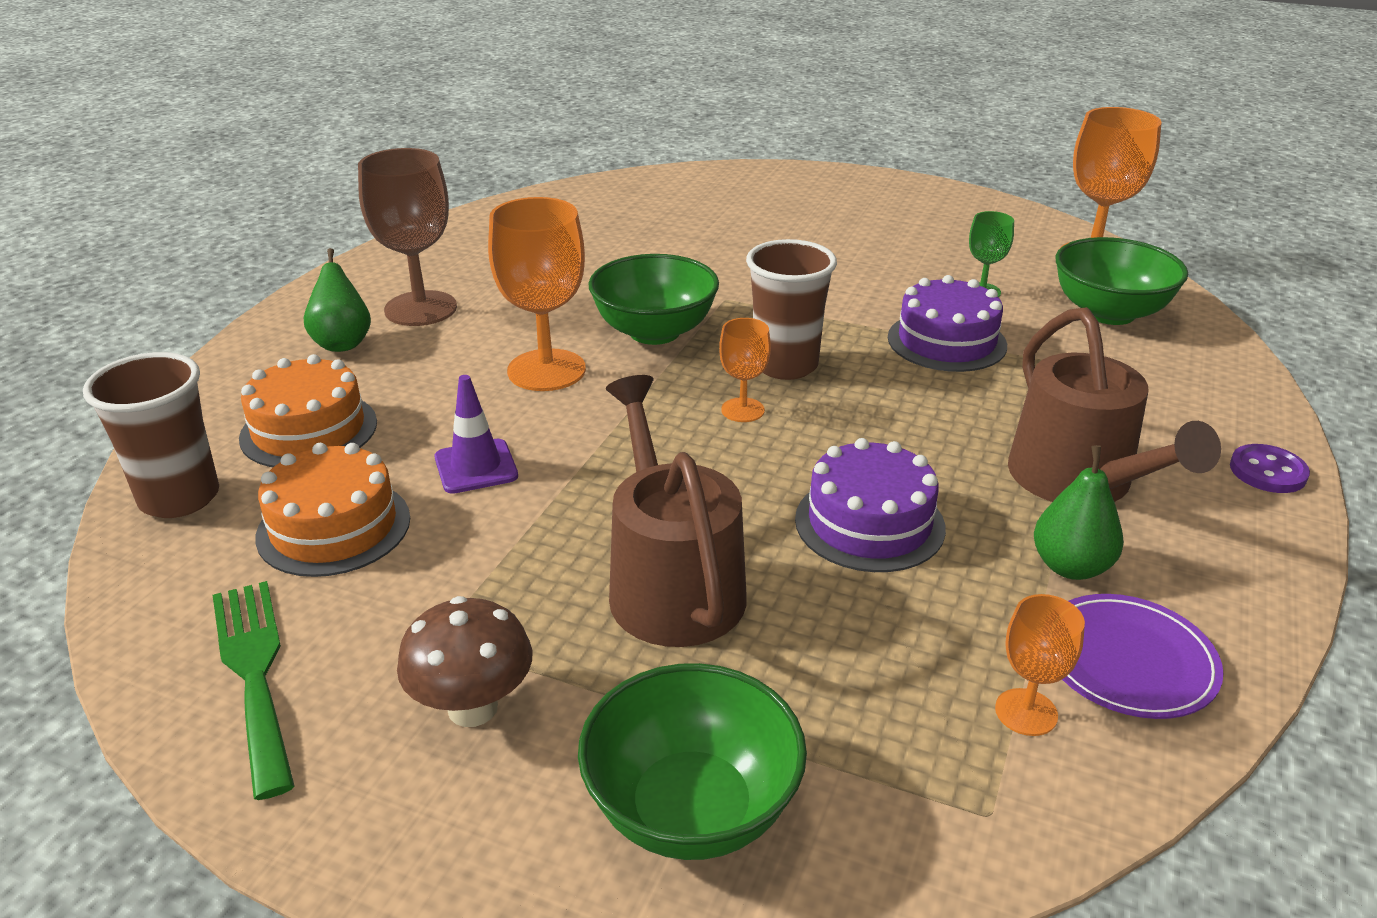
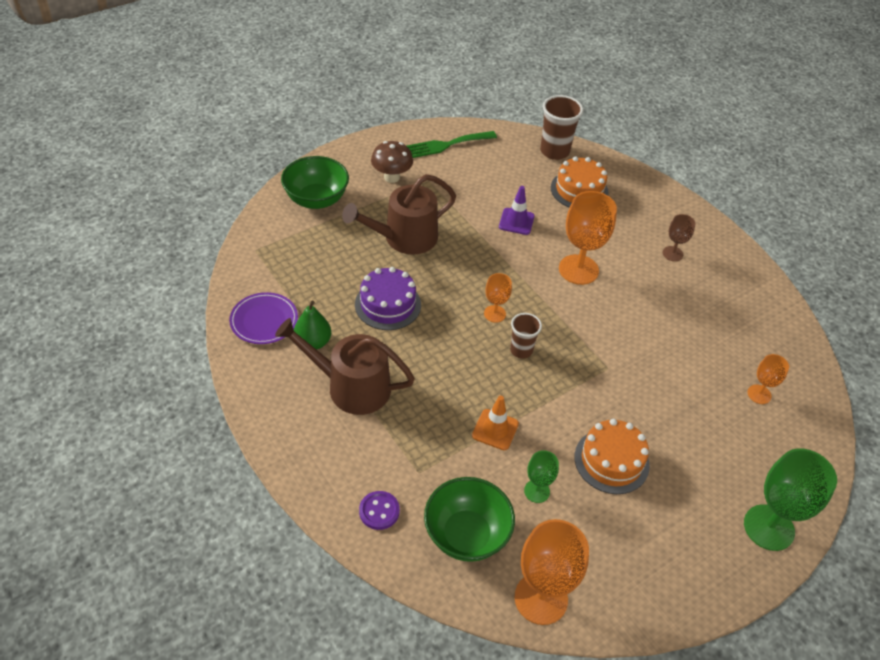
camera: 120 degrees right, 15 degrees up
(254, 673) = (445, 145): green fork -> green fork turned 150 degrees clockwise
(334, 527) = (506, 178): orange cake -> orange cake (611, 461)
(342, 343) = (651, 219): green pear -> none
(420, 309) = (672, 253): brown goblet -> brown goblet, size x0.53
(654, 332) = (590, 322): green bowl -> none
(671, 584) = (404, 238): brown watering can -> brown watering can turned 135 degrees clockwise
(785, 365) = (521, 350): brown cup -> brown cup, size x0.62
(818, 182) = (768, 527): none -> green goblet
(946, 341) = (495, 429): purple cake -> orange traffic cone
(1026, 712) = (274, 281): orange goblet -> orange goblet (759, 394)
(1267, 471) = (294, 460): purple button -> purple button (379, 511)

